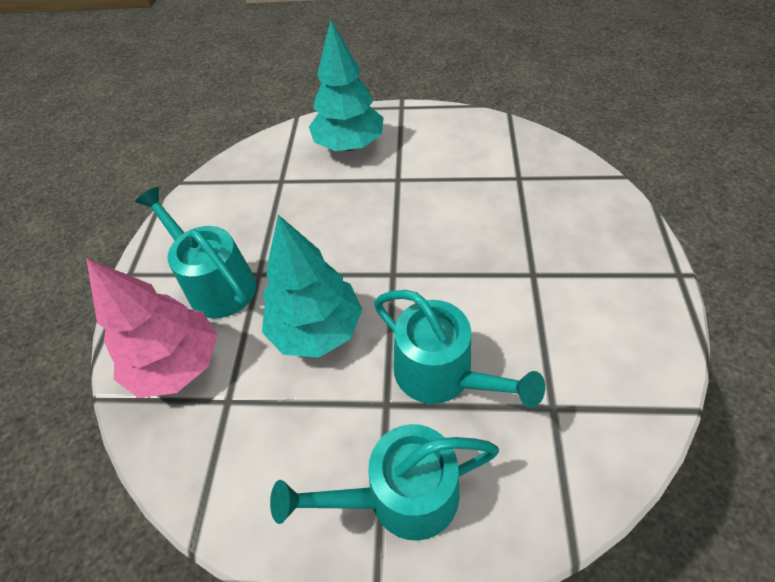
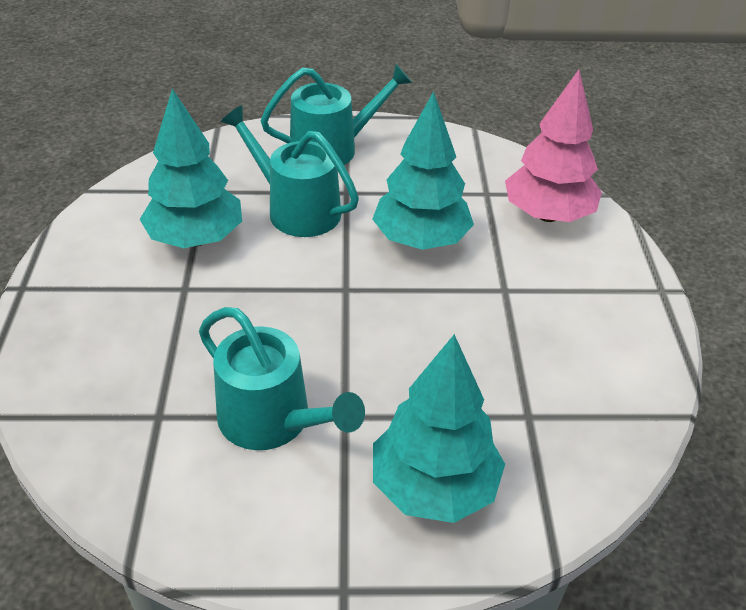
camera: 170 degrees right, 10 degrees down
(216, 284) = (548, 279): turquoise watering can -> turquoise watering can (272, 420)
(540, 331) = (196, 238): none -> turquoise tree

